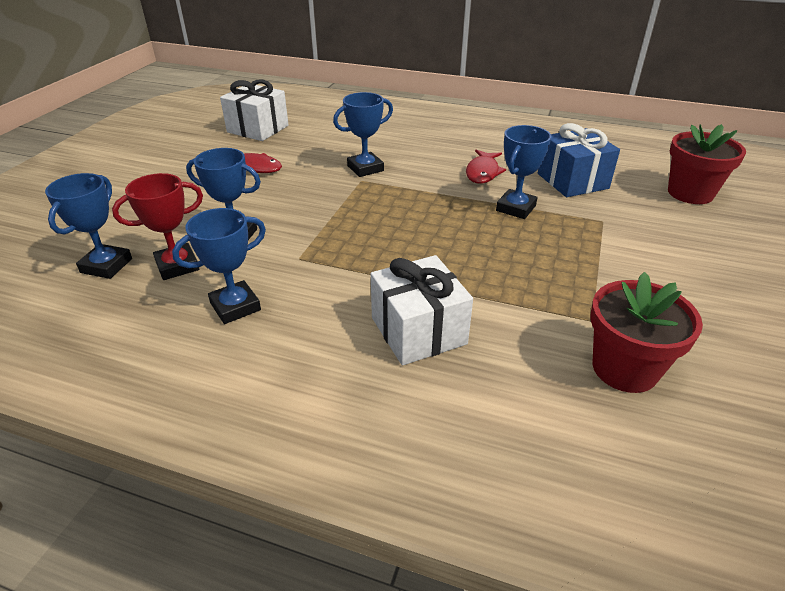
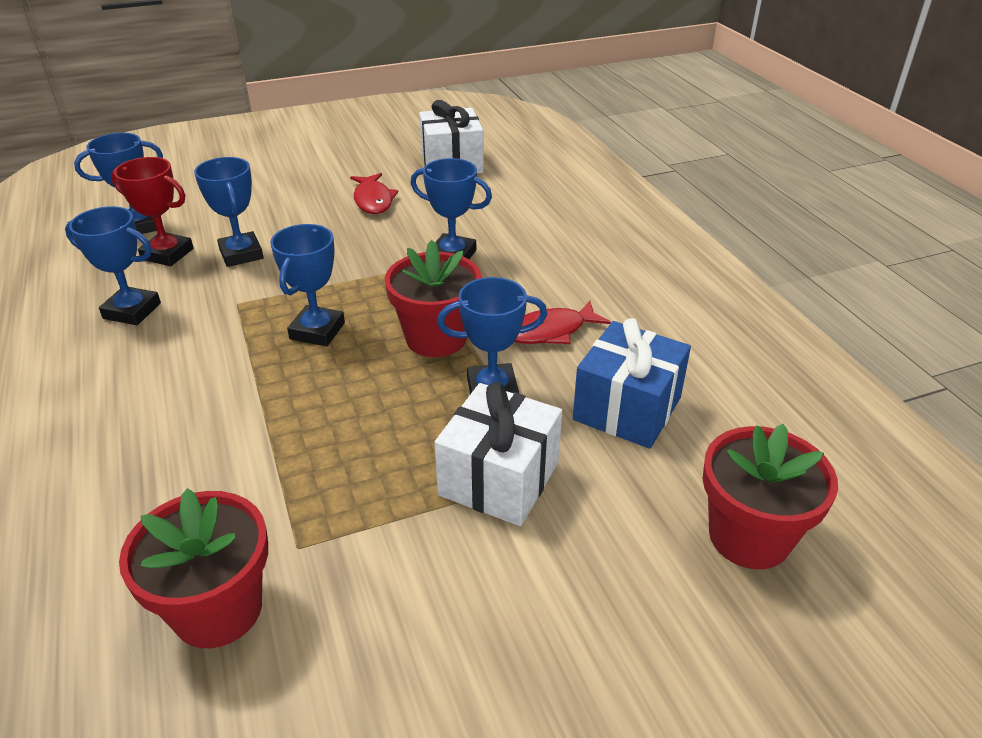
camera: 50 degrees right, 0 degrees up
(380, 239) = (317, 331): none -> blue trophy
(418, 331) = (175, 427): white gift -> white gift (499, 478)
(444, 205) = (436, 338): none -> red flower pot

